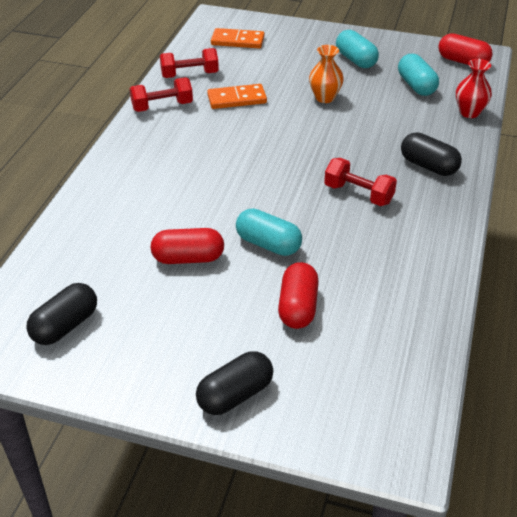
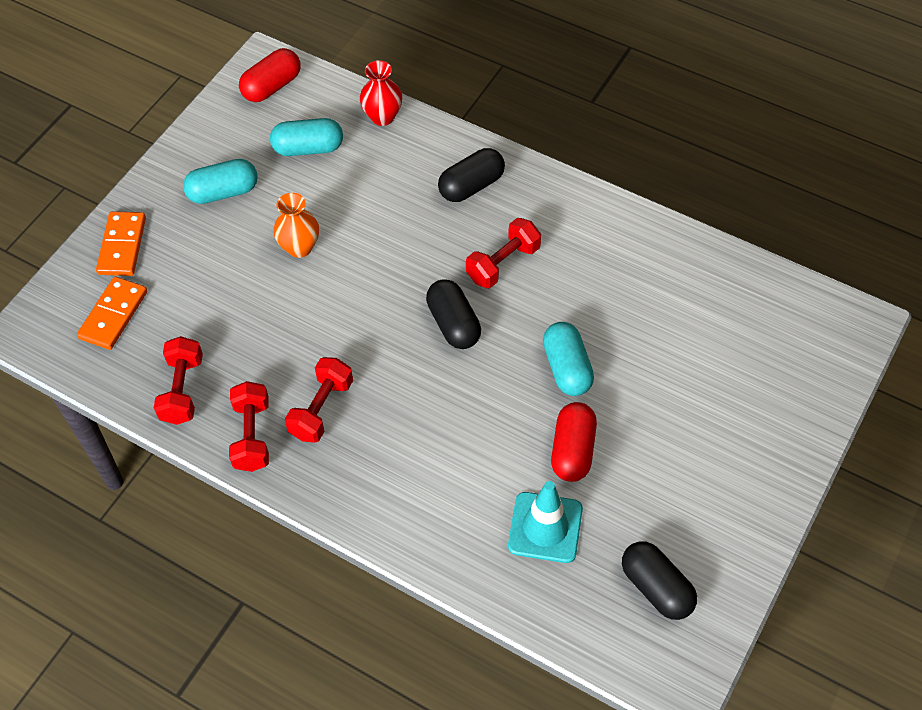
camera: 75 degrees left, 15 degrees up
(113, 252) = (545, 527): none -> turquoise traffic cone
(191, 130) = (321, 409): none -> red dumbbell
(235, 395) = (775, 439): black capsule -> black capsule (453, 324)
(237, 99) = (267, 344): orange domino -> orange domino (122, 246)
(268, 244) = (567, 368): turquoise capsule -> turquoise capsule turned 60 degrees counterclockwise
(298, 307) = (669, 362): red capsule -> none

